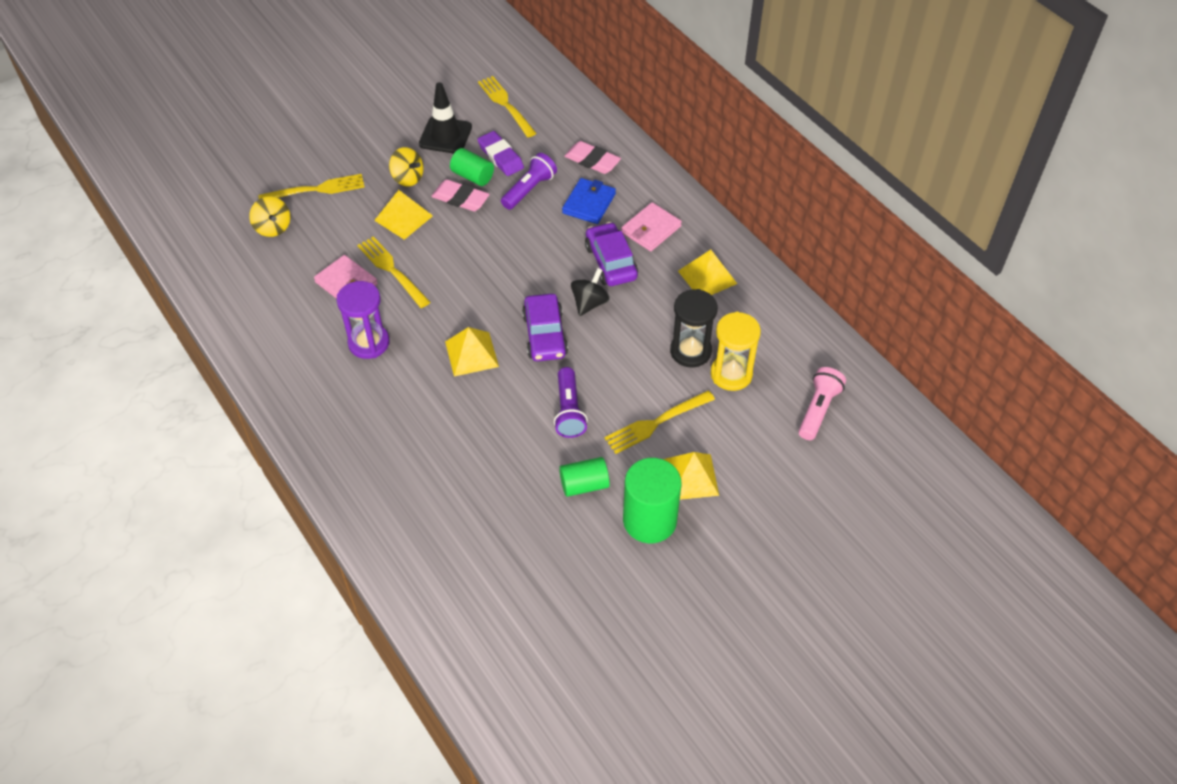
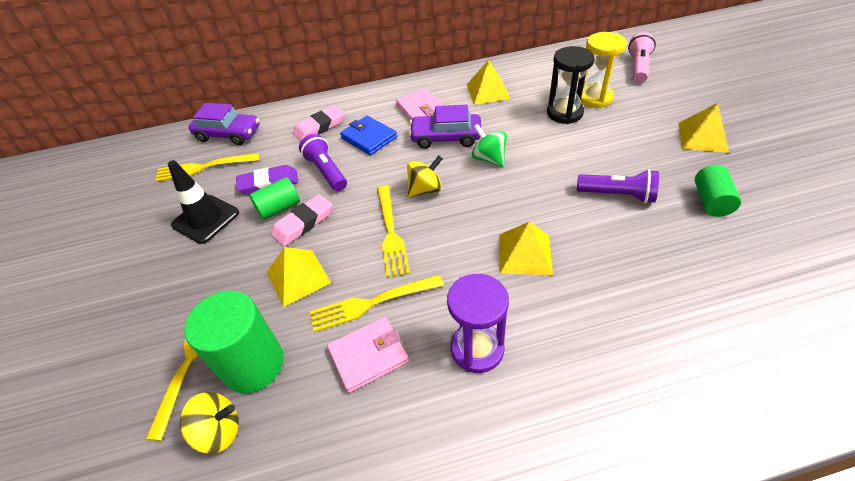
camera: 65 degrees left, 5 degrees down
(408, 178) = (241, 262): yellow spinning top -> yellow spinning top (425, 189)
(545, 335) = (517, 194): purple car -> purple car (228, 134)
(589, 303) = (489, 158): black spinning top -> green spinning top
(649, 520) = (752, 168): green cylinder -> green cylinder (253, 364)
(656, 423) = (640, 145): yellow fork -> yellow fork (390, 233)
(818, 410) = (638, 67): pink flashlight -> pink flashlight turned 60 degrees clockwise

